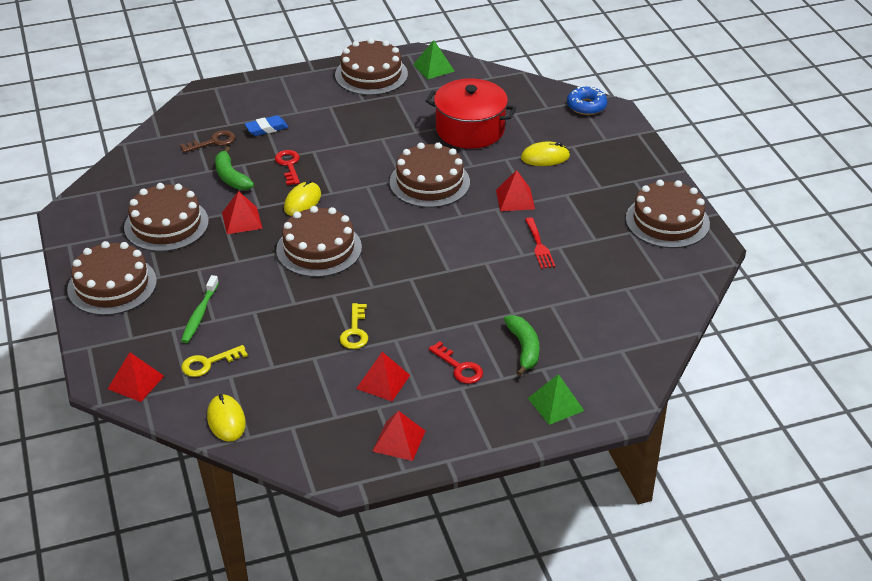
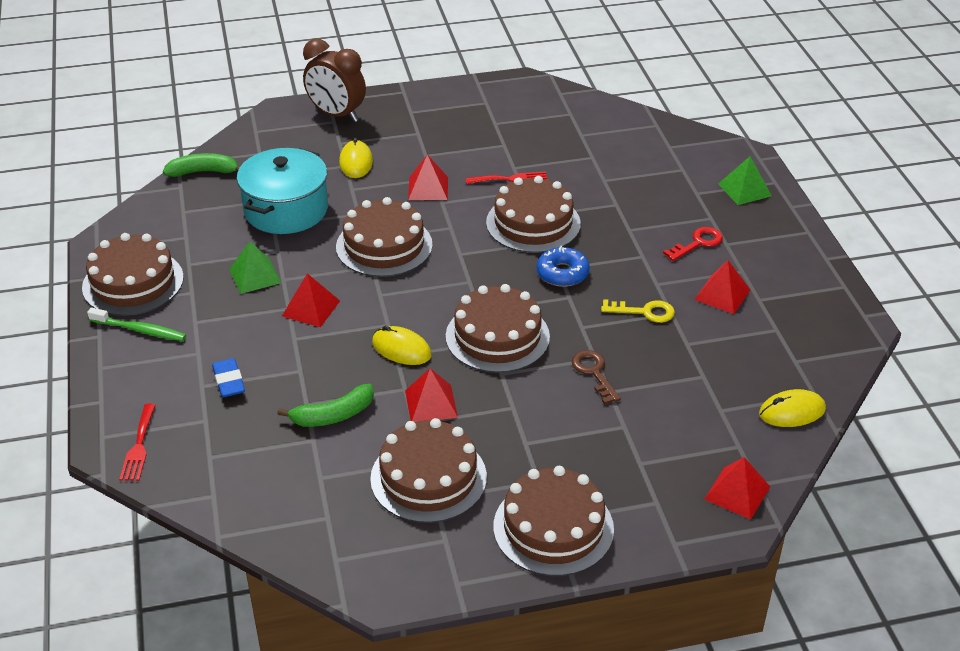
camera: 85 degrees left, 0 degrees up
(199, 314) = (614, 439): green toothbrush -> green toothbrush (140, 330)
(205, 102) = (139, 446): none -> red fork
(208, 363) = (700, 429): yellow key -> none
(213, 142) = (245, 435): brown key -> brown key (594, 373)
(289, 165) = (320, 360): red key -> none
(399, 441) = (805, 287): red pyramid -> red pyramid (311, 308)
(433, 67) = (139, 229): green pyramid -> green pyramid (255, 275)
(470, 129) = (286, 210): red pot -> turquoise pot
(524, 348) = (669, 201): green banana -> green banana (203, 172)
(586, 106) = (266, 127): blue donut -> blue donut (562, 273)
(616, 140) = (336, 115): none -> brown clock
(667, 221) = (481, 101): brown cake -> brown cake (533, 223)

